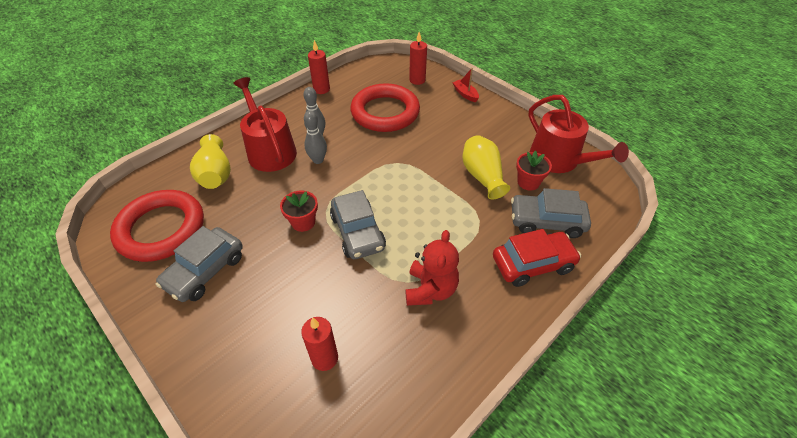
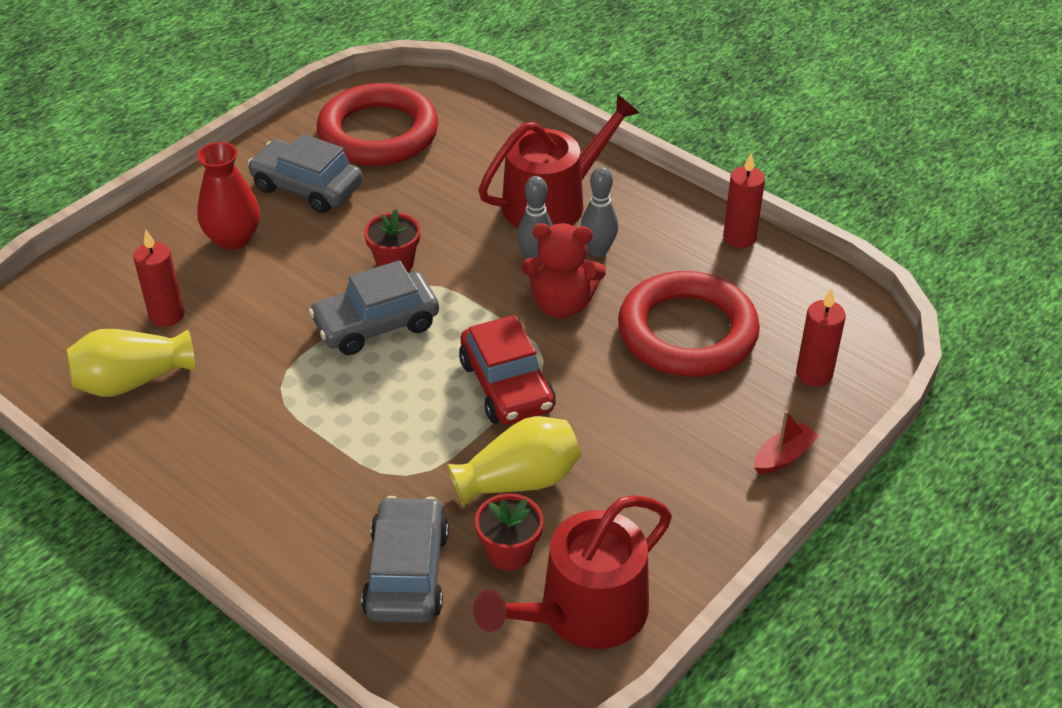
camera: 85 degrees right, 5 degrees down
(215, 174) = (489, 157): yellow vase -> yellow vase (132, 381)
(248, 317) = (233, 238): none -> red vase
(430, 289) = (265, 414): red teddy bear -> red teddy bear (561, 304)
(532, 264) = (309, 544): red car -> red car (507, 386)

